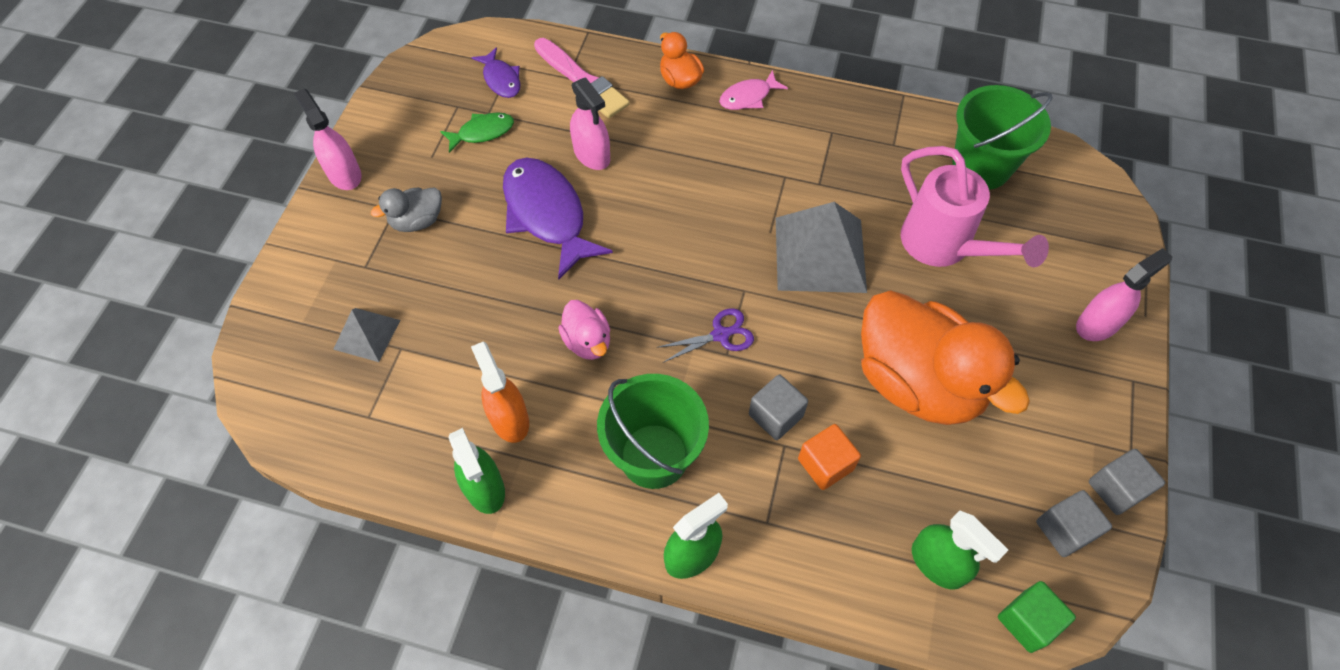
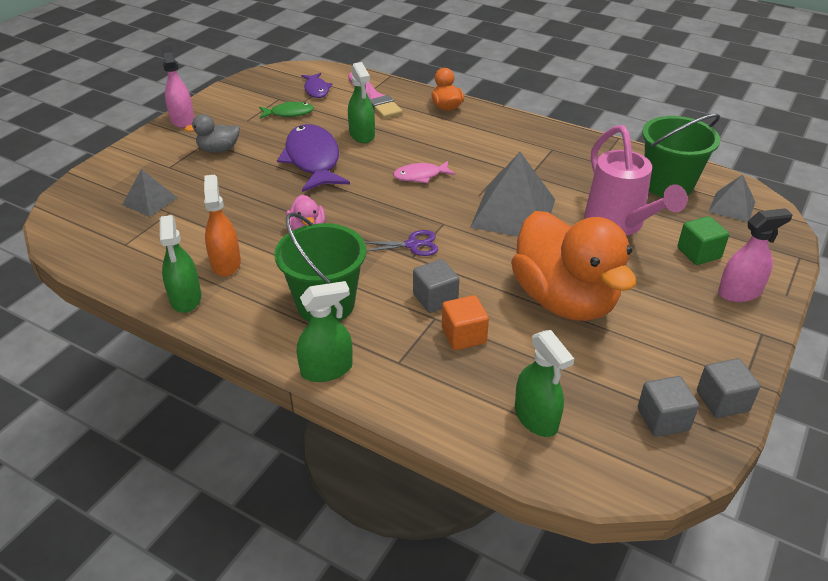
camera: 15 degrees right, 20 degrees down
(592, 154) = (362, 135): pink spray bottle -> green spray bottle
(748, 97) = (494, 122): pink fish -> pink fish (420, 176)
(1027, 621) = (605, 475): green cube -> green cube (698, 253)
(1059, 188) = (732, 206): none -> grey pyramid

